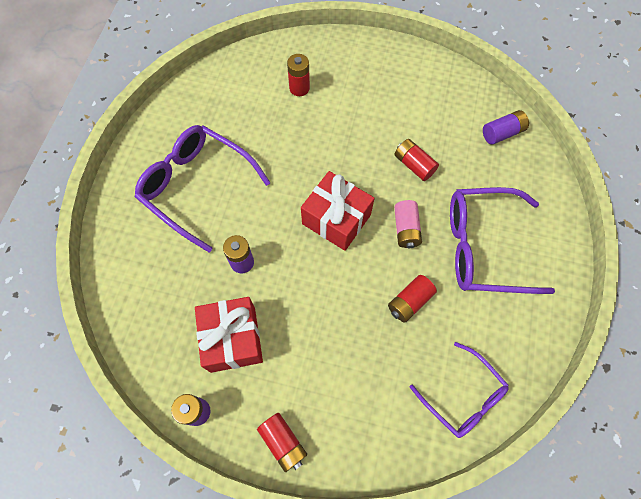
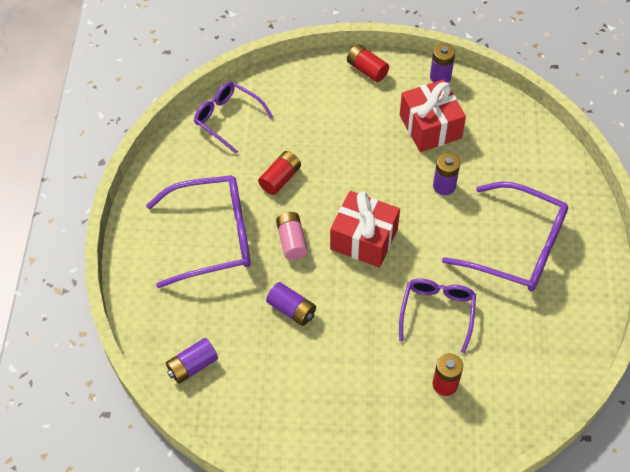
camera: 170 degrees right, 10 degrees down
(288, 142) = (437, 312): none -> purple glasses
(414, 165) = (291, 309): red battery -> purple battery

